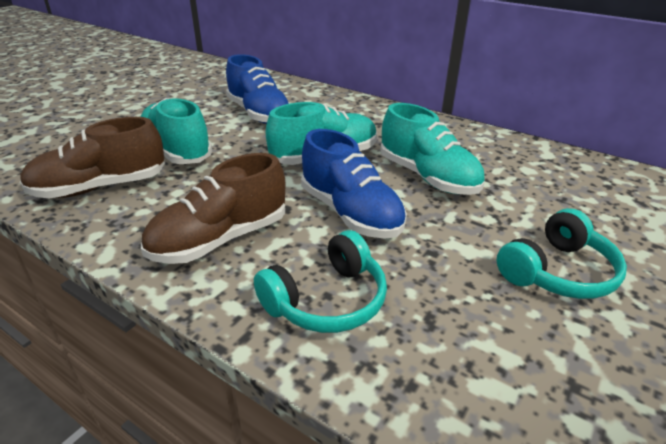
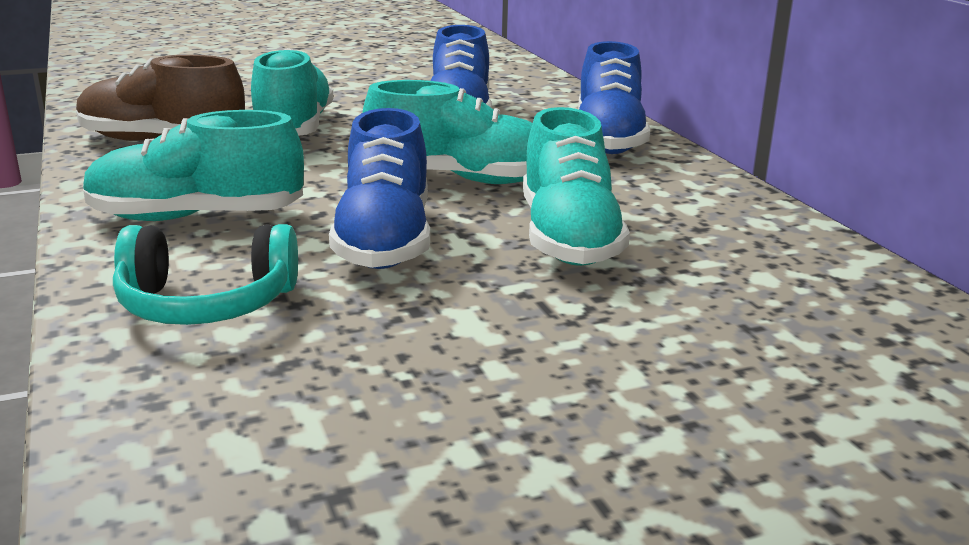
camera: 35 degrees right, 10 degrees down
(220, 239) = (196, 217): brown shoe -> turquoise shoe
(354, 109) = (608, 139): none -> blue shoe
(557, 272) = (556, 393): turquoise headphones -> none

